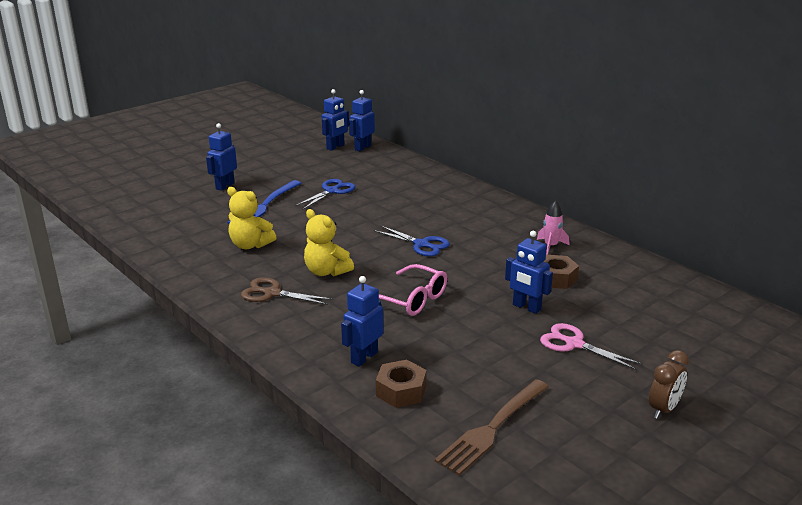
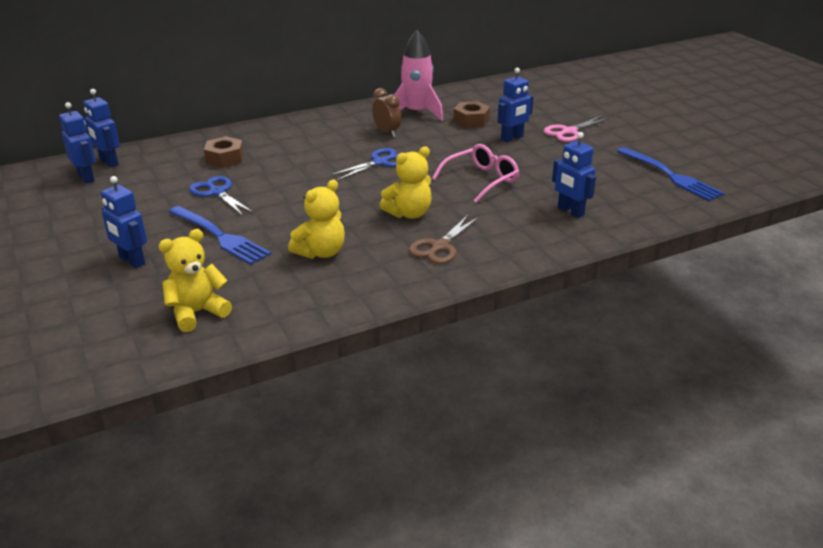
camera: 75 degrees left, 5 degrees up
(163, 218) = (197, 312): none -> yellow teddy bear
(401, 391) = (621, 202): brown nut -> brown nut (225, 158)
(492, 428) = (670, 175): brown fork -> blue fork
(551, 246) = (416, 113): pink rocket -> pink rocket, size x1.84
(664, 409) = (651, 121): brown clock -> brown clock (387, 132)

